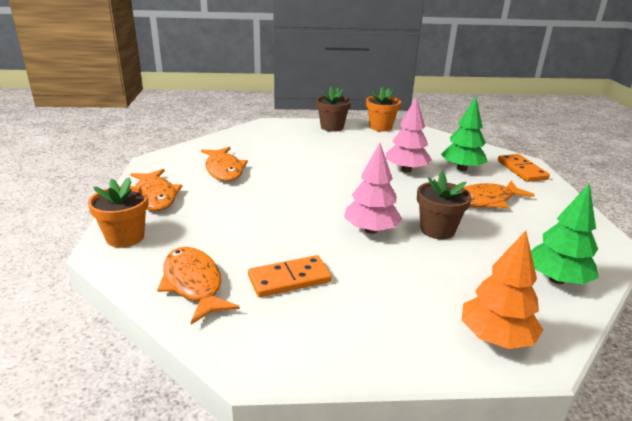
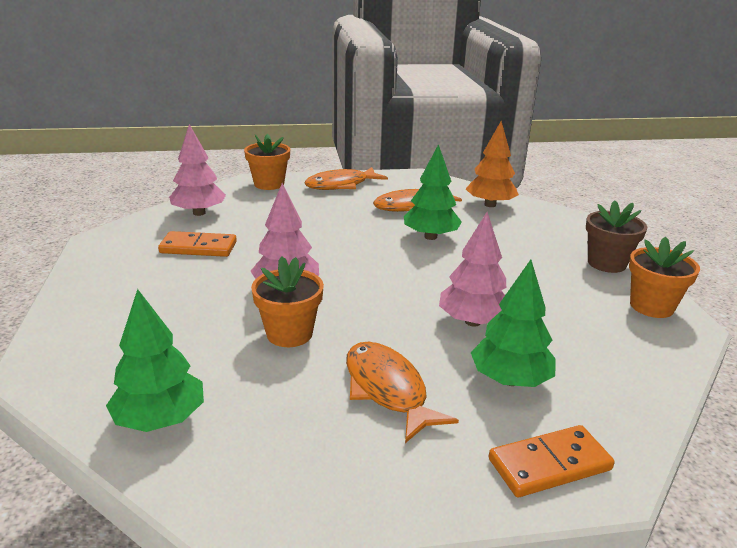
camera: 85 degrees right, 0 degrees up
(194, 284) = (199, 213): orange fish -> pink tree
(286, 169) = (430, 237): none -> green tree
(289, 279) = (198, 247): orange domino -> orange domino turned 60 degrees counterclockwise
(437, 230) = (289, 334): brown flower pot -> orange flower pot
(496, 337) = (75, 349): orange tree -> orange tree (490, 205)

